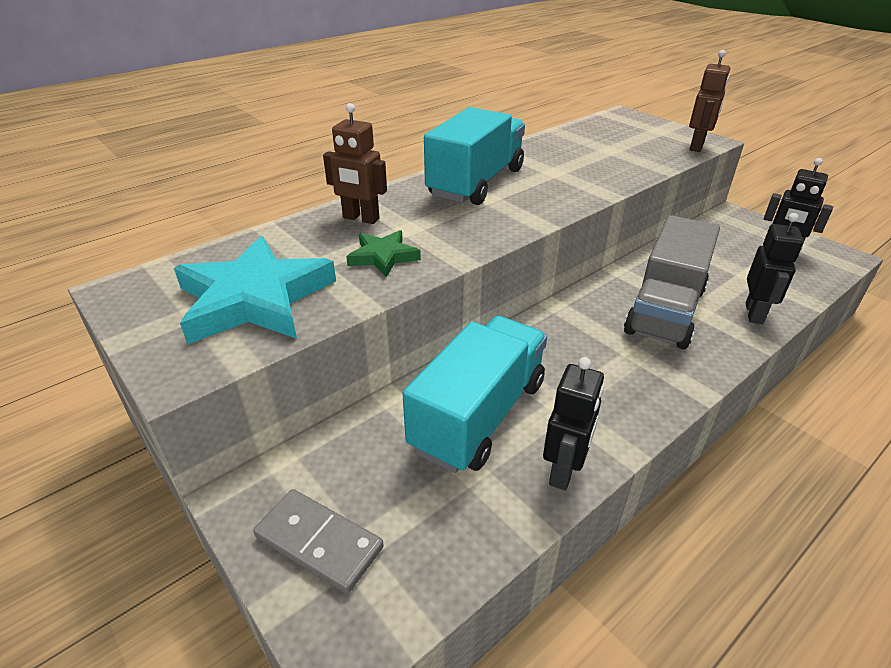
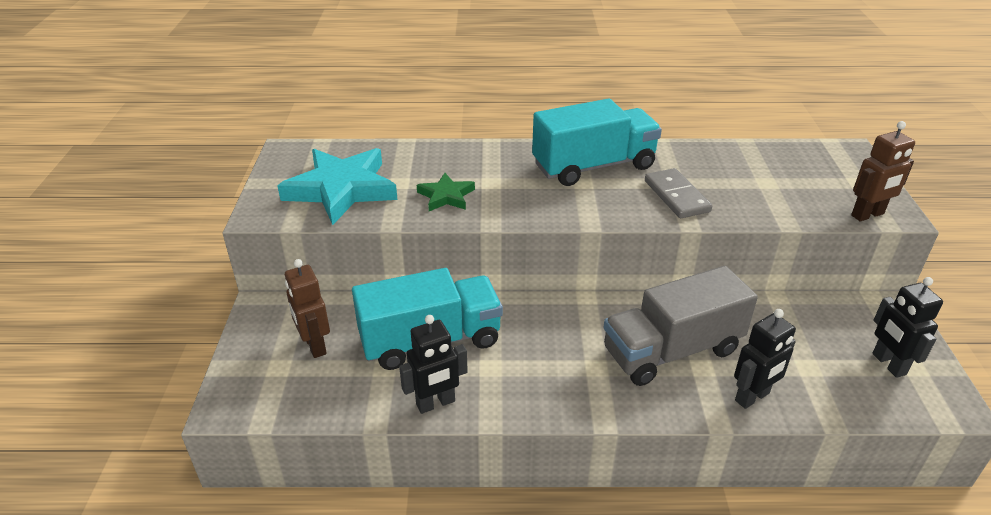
camera: 40 degrees right, 0 degrees up
(319, 542) = (269, 352): grey domino -> grey domino (676, 196)
(360, 218) = (470, 161): brown robot -> brown robot (314, 345)

